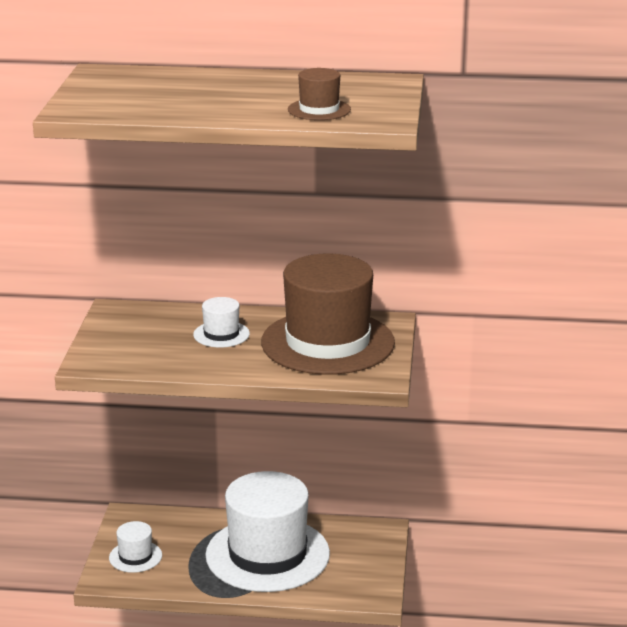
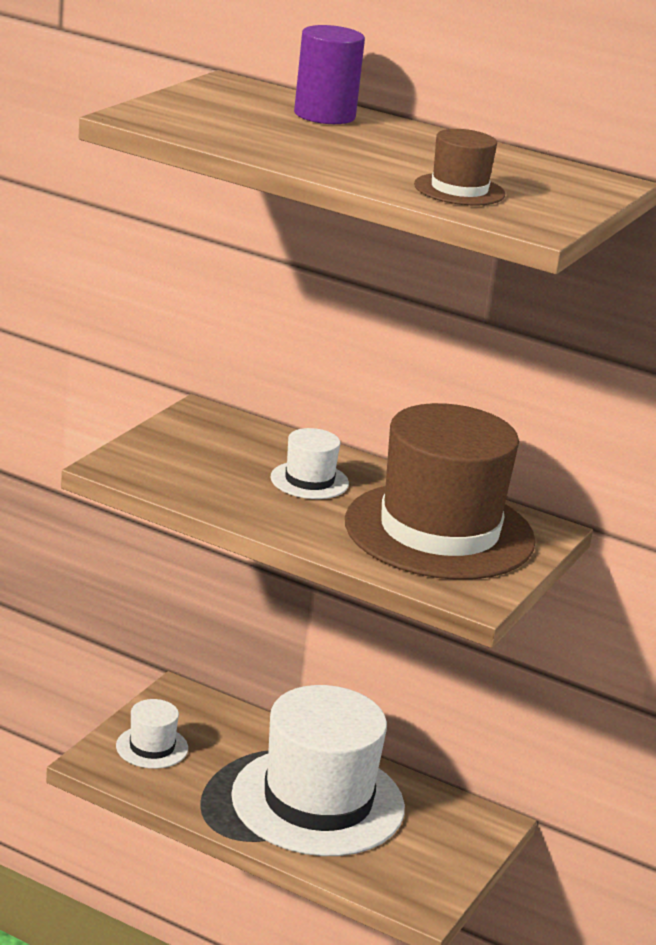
camera: 20 degrees right, 0 degrees up
(183, 79) = (324, 115): none -> purple cylinder

